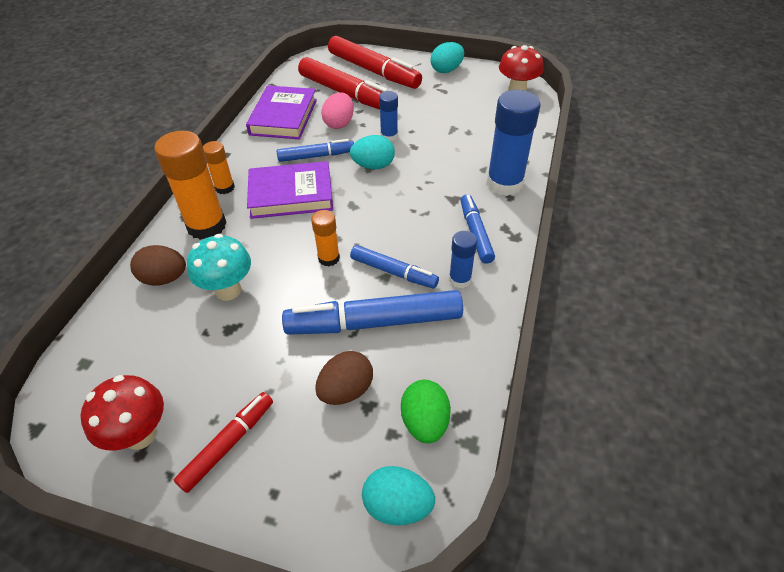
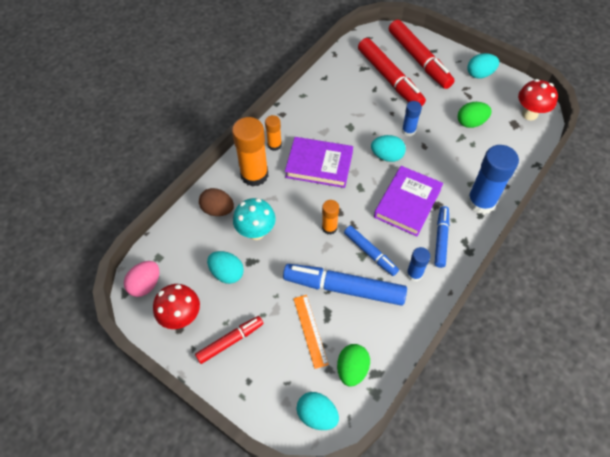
camera: 20 degrees right, 10 degrees up
(198, 353) = (227, 273): none -> turquoise egg
(283, 117) = (334, 89): purple book -> purple book (407, 203)
(316, 156) = (347, 135): blue marker -> none
(339, 123) = (374, 107): pink egg -> pink egg (145, 285)
(346, 390) = (310, 330): brown egg -> orange ruler
(457, 113) = (471, 122): none -> green egg

